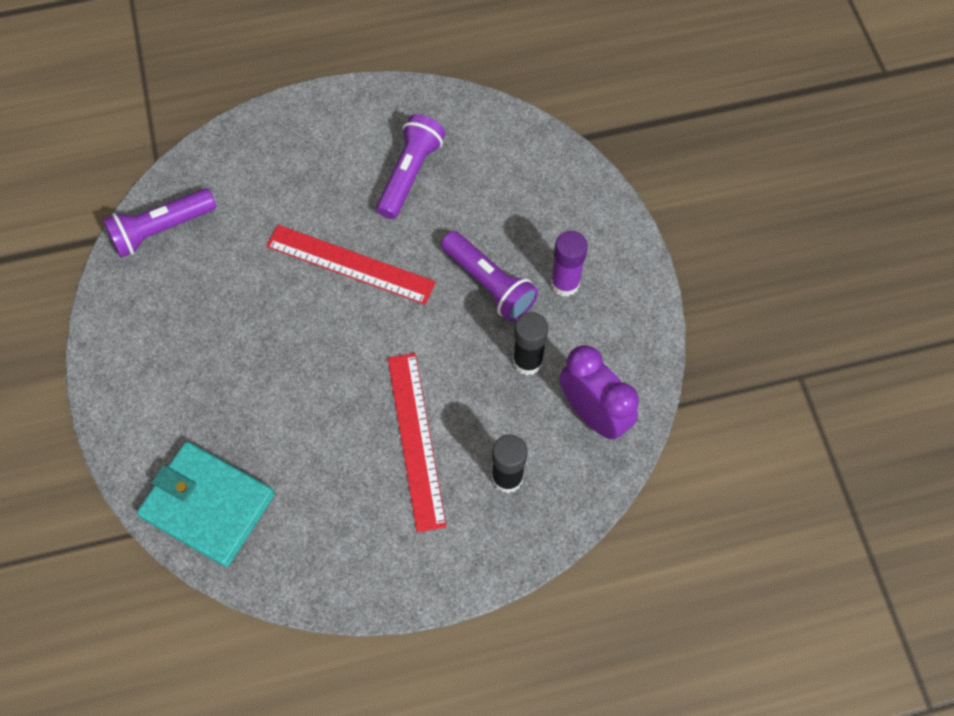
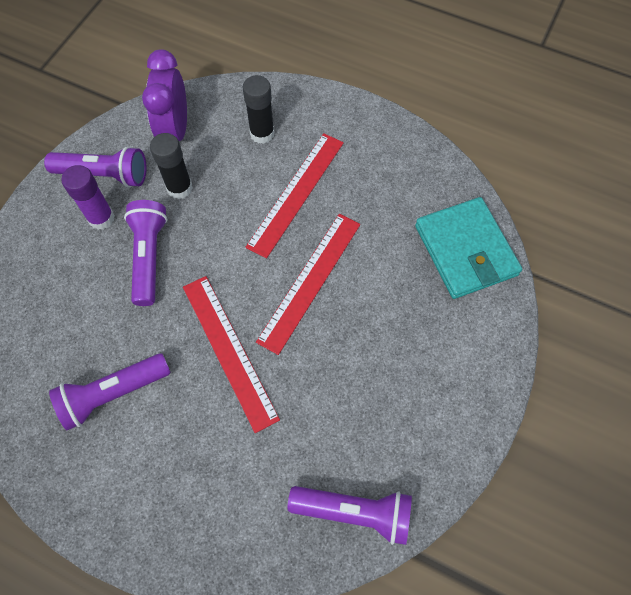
camera: 140 degrees left, 0 degrees up
(332, 367) = (310, 281): none -> red ruler
(608, 321) = (104, 175): none -> purple flashlight

